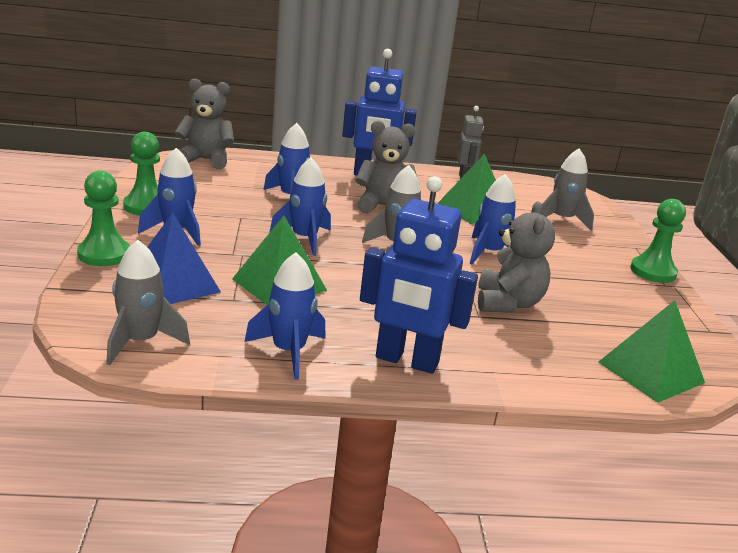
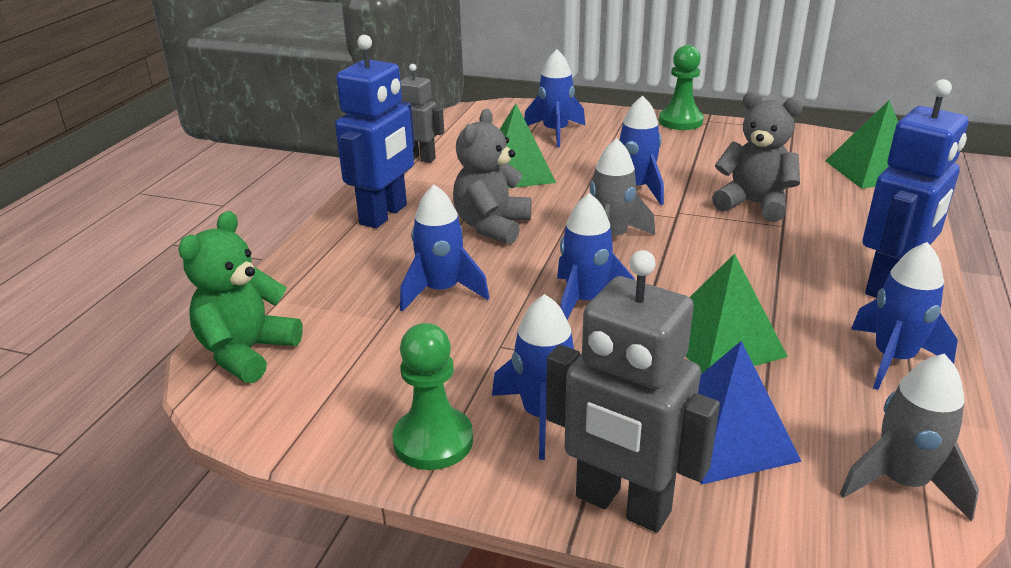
camera: 65 degrees left, 5 degrees up
(104, 254) = (622, 505): green pawn -> grey robot
(206, 160) = (247, 352): grey teddy bear -> green teddy bear
(562, 220) = (555, 132): grey rocket -> blue rocket

